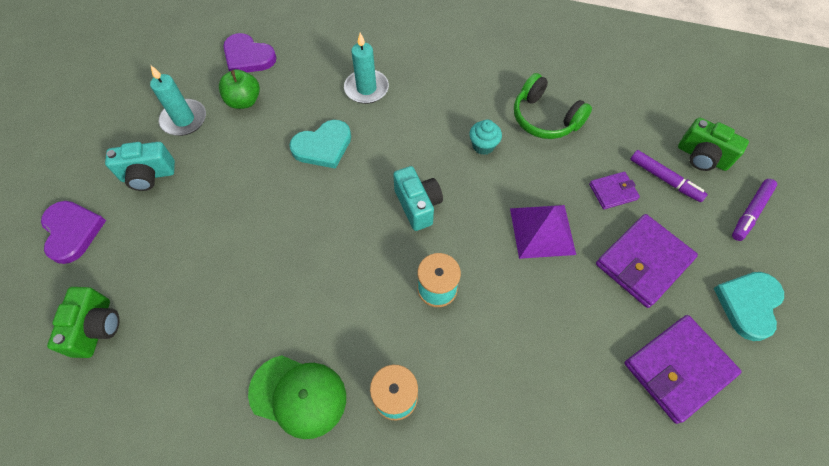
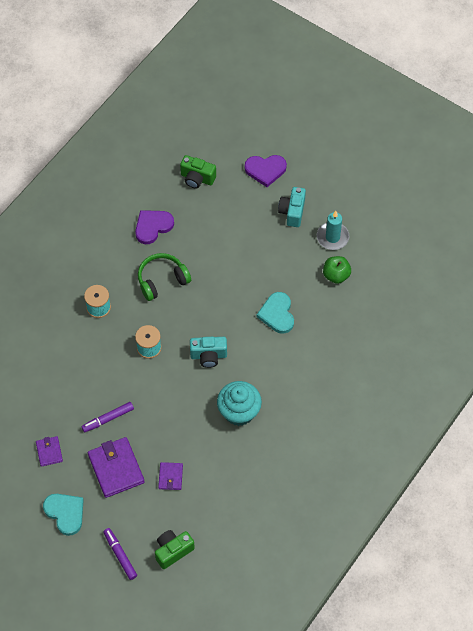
camera: 110 degrees right, 0 degrees up
(248, 57) = (379, 285): purple heart -> purple heart (153, 226)
(298, 395) = (119, 263): green cap -> none
(366, 89) = (319, 354): turquoise candle -> none
(483, 146) = (239, 412): turquoise cupcake -> turquoise cupcake, size x1.91
(542, 231) = (161, 420): purple pyramid -> none
(545, 118) = (247, 462): green headphones -> green headphones (162, 280)
(664, 179) = (166, 515): purple marker -> purple marker (108, 419)
(678, 369) = (49, 452): purple wallet -> purple wallet, size x0.54

